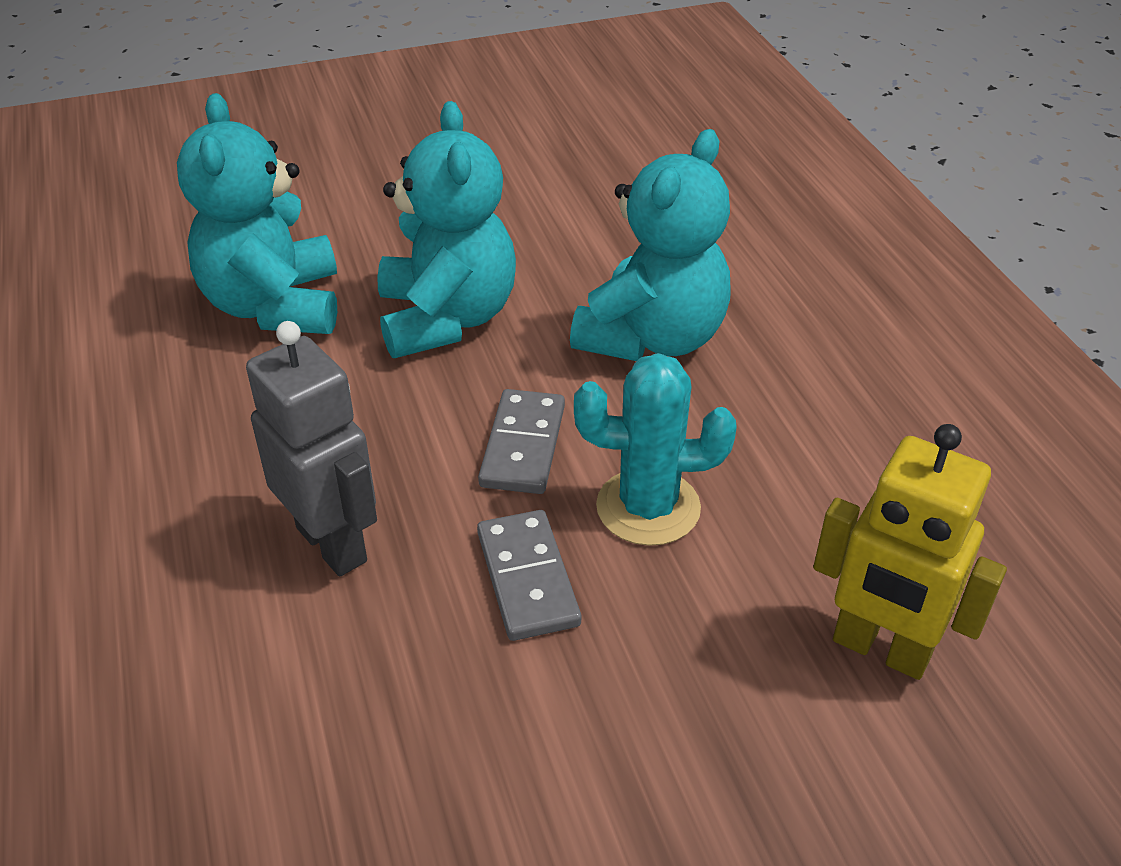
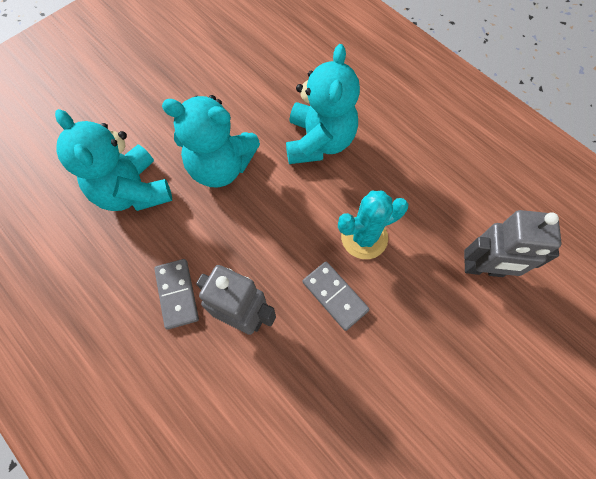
camera: 25 degrees left, 25 degrees up
(446, 318) = (221, 166): turquoise teddy bear -> turquoise teddy bear turned 135 degrees clockwise
(522, 445) = (295, 226): grey domino -> grey domino (177, 294)
(880, 650) = (483, 269): yellow robot -> grey robot

